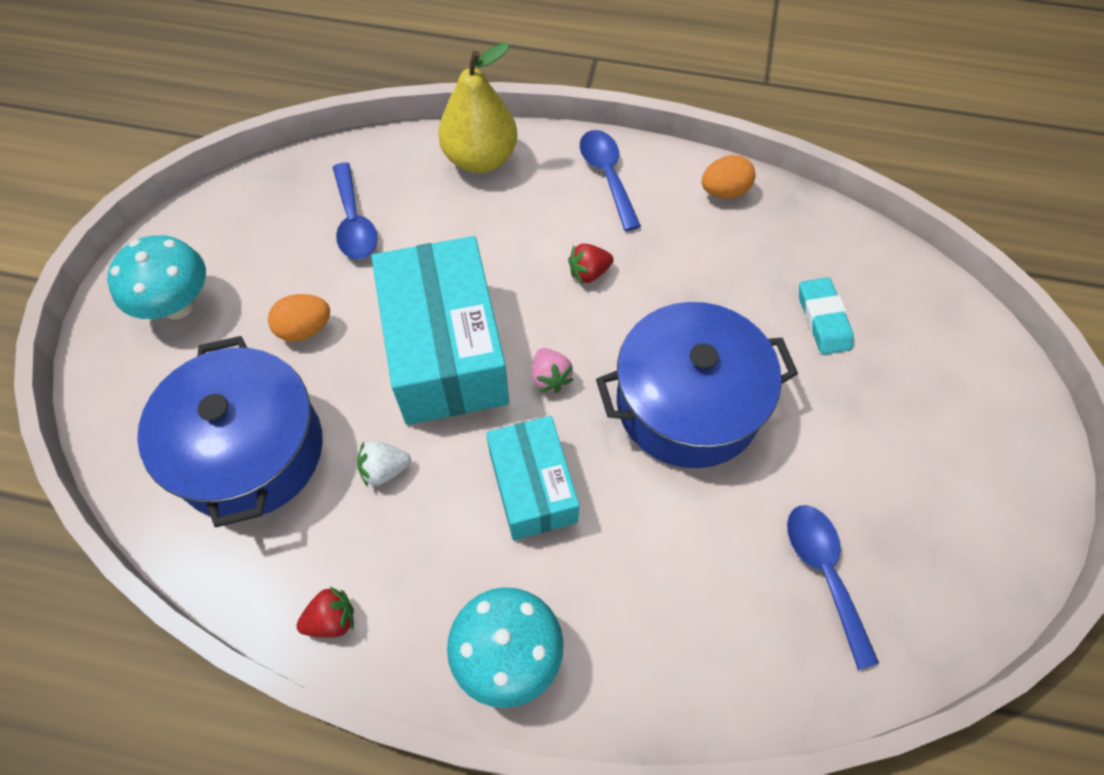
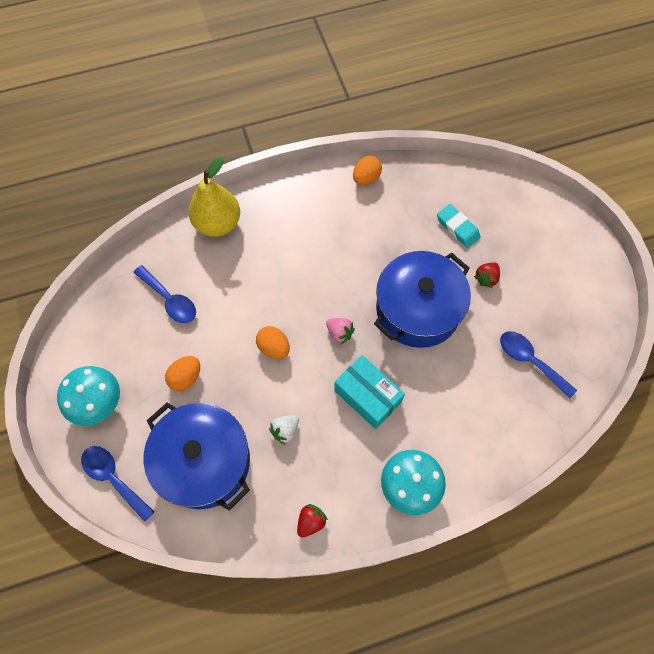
camera: 30 degrees left, 5 degrees up
(445, 350) = (274, 348): turquoise box -> orange egg
(589, 272) = (323, 263): red strawberry -> red strawberry (486, 278)
(607, 176) = (297, 200): blue spoon -> blue spoon (114, 478)

